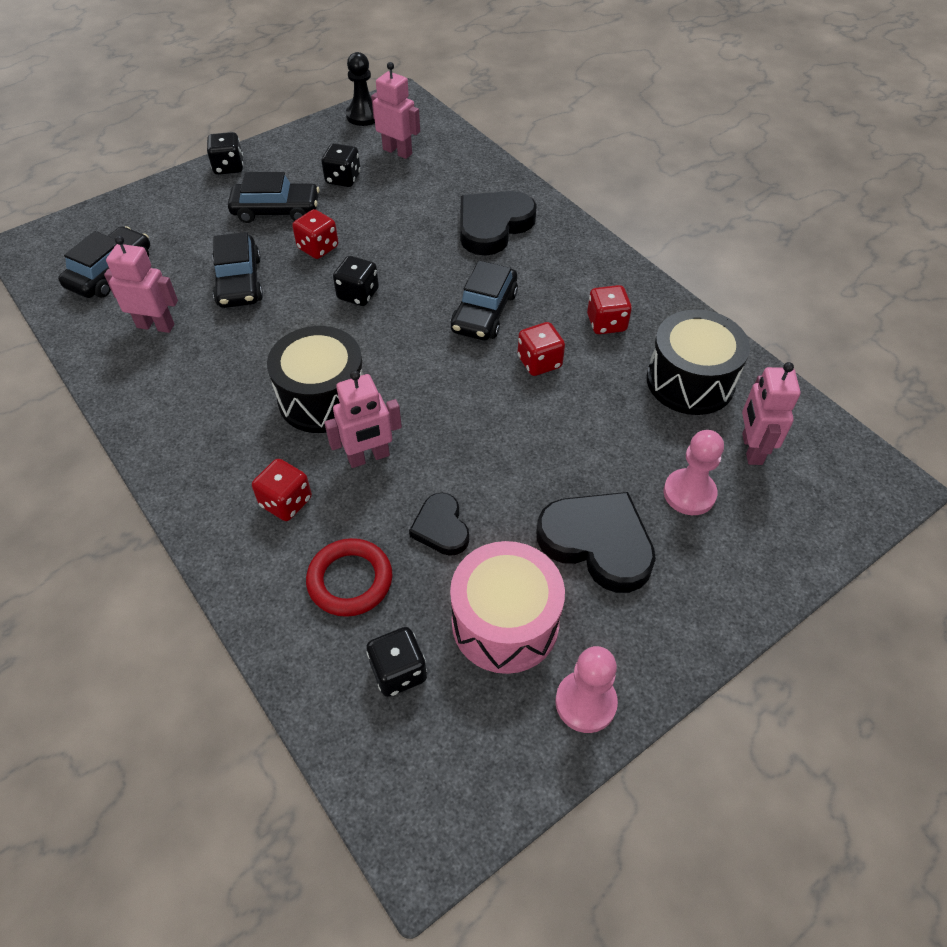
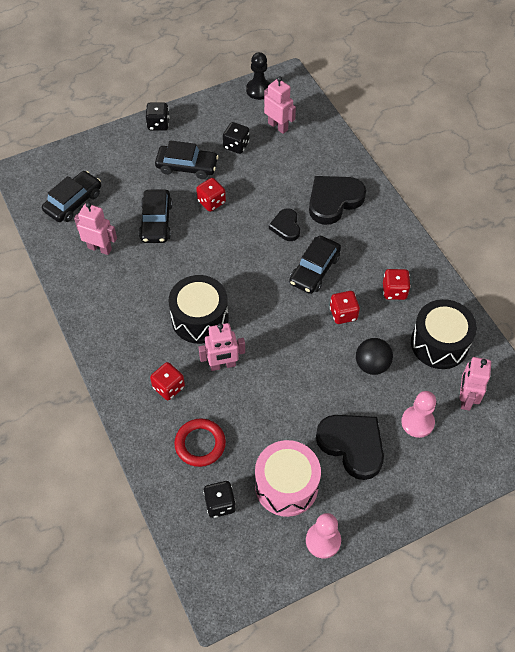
camera: 10 degrees right, 5 degrees up
(358, 294) = (233, 243): black dice -> none
(441, 527) = (259, 419): black heart -> black heart (286, 226)
(599, 424) = (372, 365): none -> black ball

